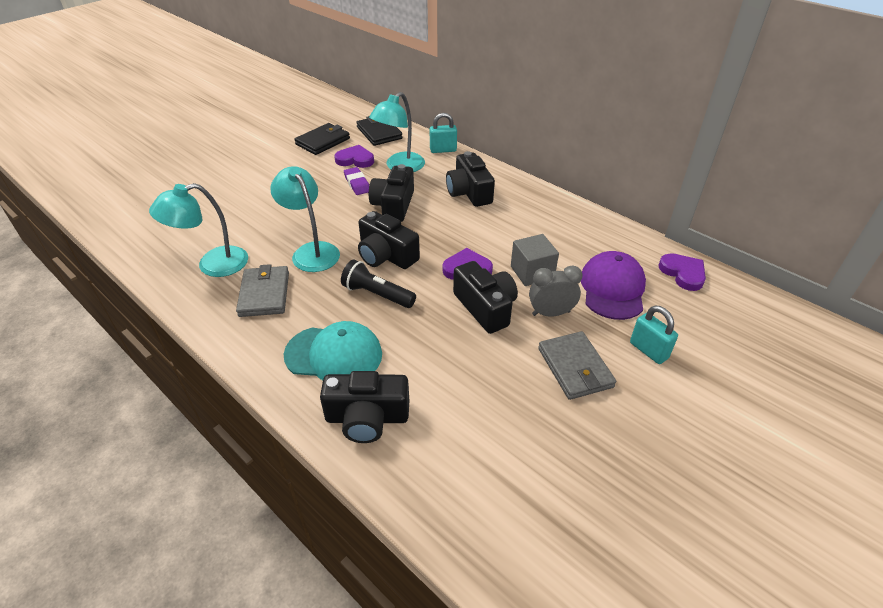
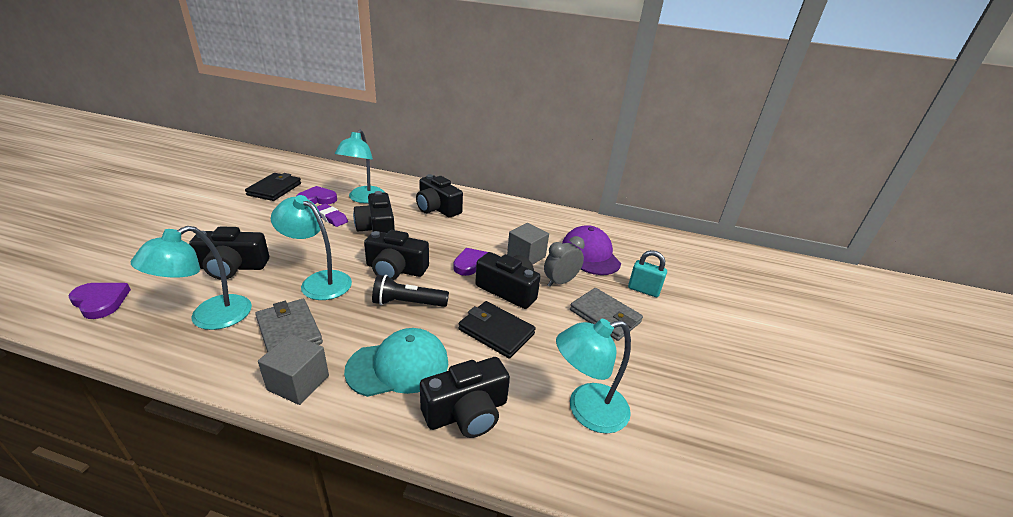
camera: 30 degrees left, 10 degrees down
(249, 343) = (298, 383): none -> grey cube
(250, 219) = (232, 267): none -> black camera
(379, 133) = (327, 176): black wallet -> black wallet (496, 331)
(443, 150) = (394, 181): turquoise padlock -> none
(481, 459) = (586, 410): none -> turquoise lamp
(683, 273) = (627, 234): purple heart -> purple heart (100, 301)

